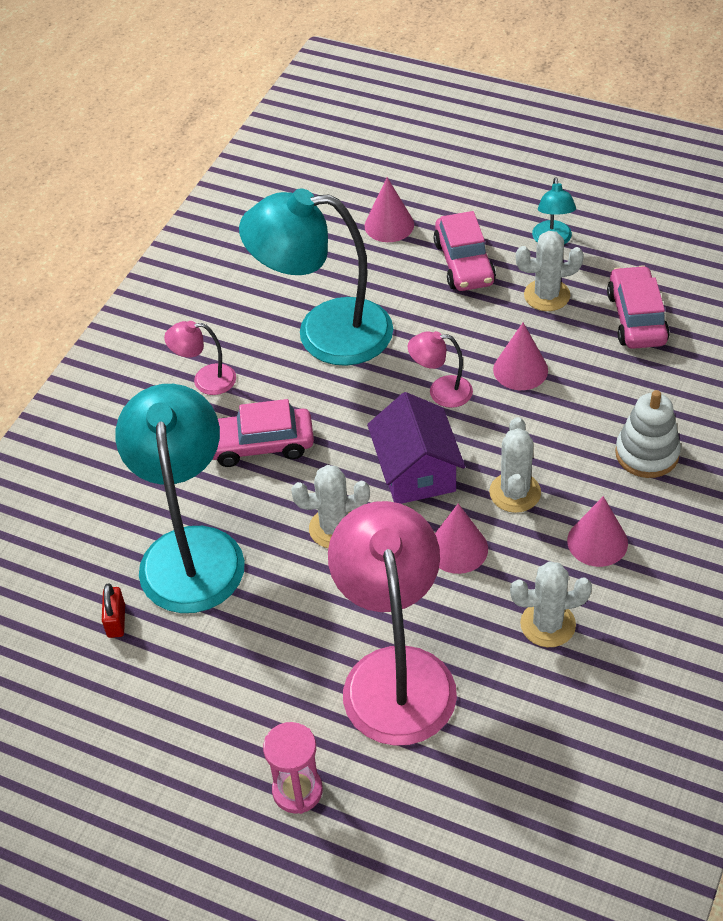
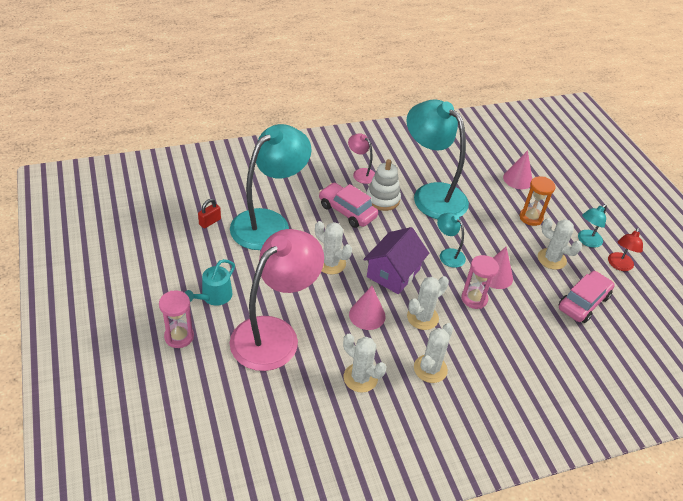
camera: 40 degrees right, 5 degrees down
(264, 703) = (214, 296): none -> turquoise watering can
(441, 391) = (448, 254): pink lamp -> turquoise lamp
(464, 263) = (531, 218): pink car -> orange hourglass
(534, 418) = (474, 299): none -> pink hourglass
(597, 542) = (430, 369): pink cone -> white cactus
(615, 241) = (619, 265): none -> red lamp
(647, 454) = (506, 357): white stacking toy -> white stacking toy (382, 199)

